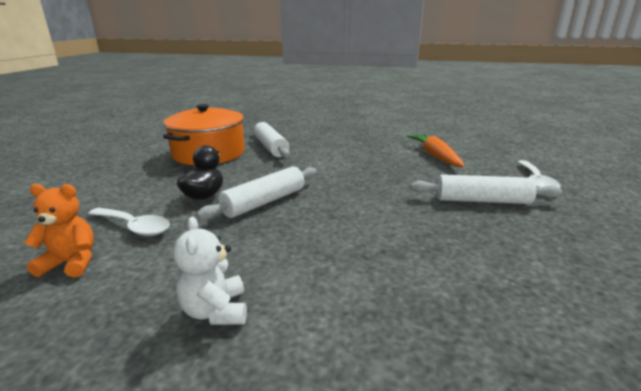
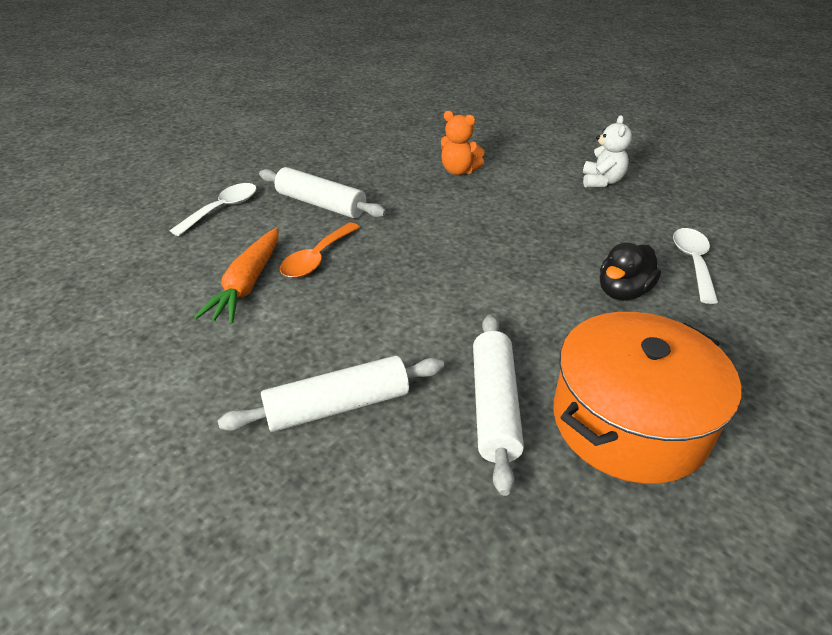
camera: 155 degrees left, 15 degrees up
(71, 263) = (730, 237): orange teddy bear -> orange teddy bear (459, 171)
(134, 227) = (693, 263): white spoon -> white spoon turned 45 degrees clockwise
(264, 202) = (547, 260): white rolling pin -> white rolling pin (338, 406)
(421, 171) = (317, 258): none -> orange spoon

